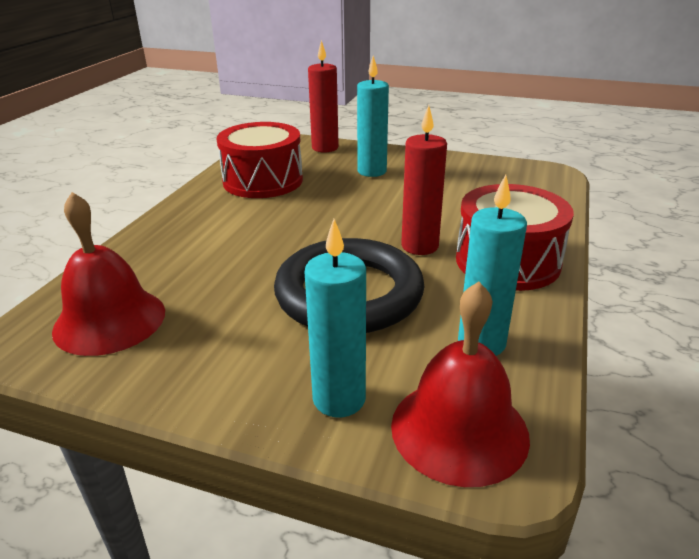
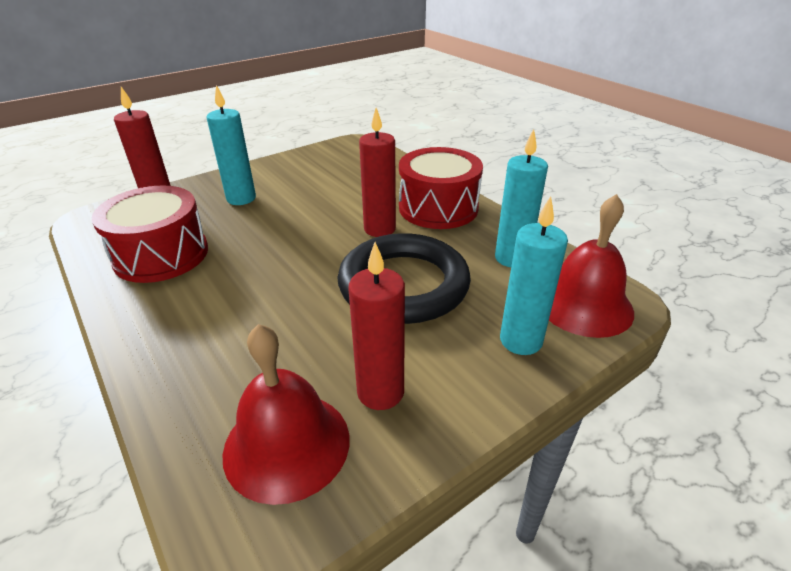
camera: 55 degrees left, 5 degrees up
(194, 340) = (380, 392): none -> red candle

